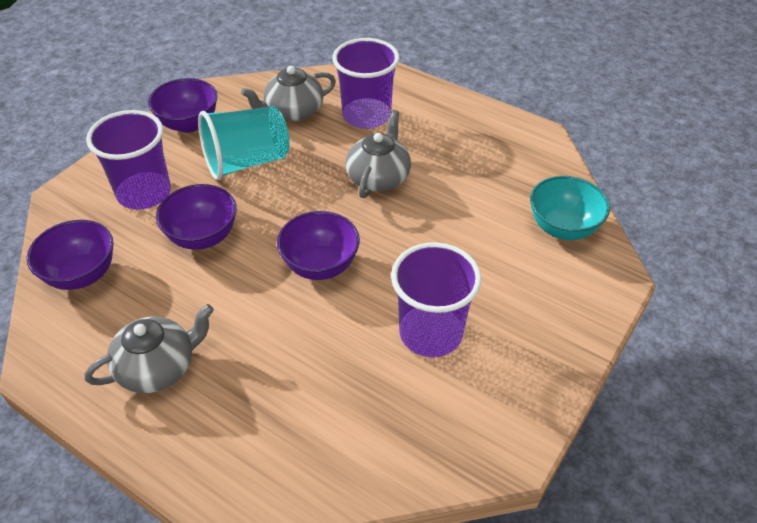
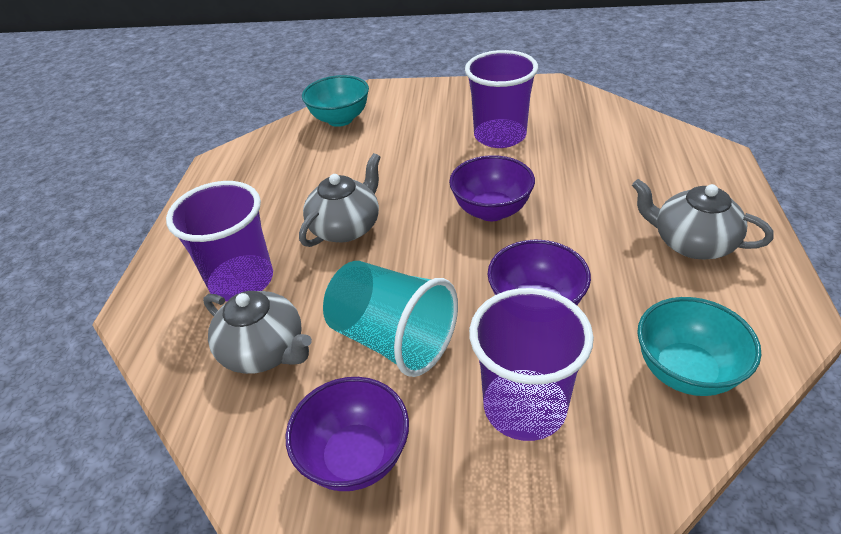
camera: 115 degrees left, 5 degrees down
(82, 275) = (685, 371): purple bowl -> turquoise bowl
(378, 177) = (346, 227): grey teapot -> grey teapot turned 135 degrees clockwise

